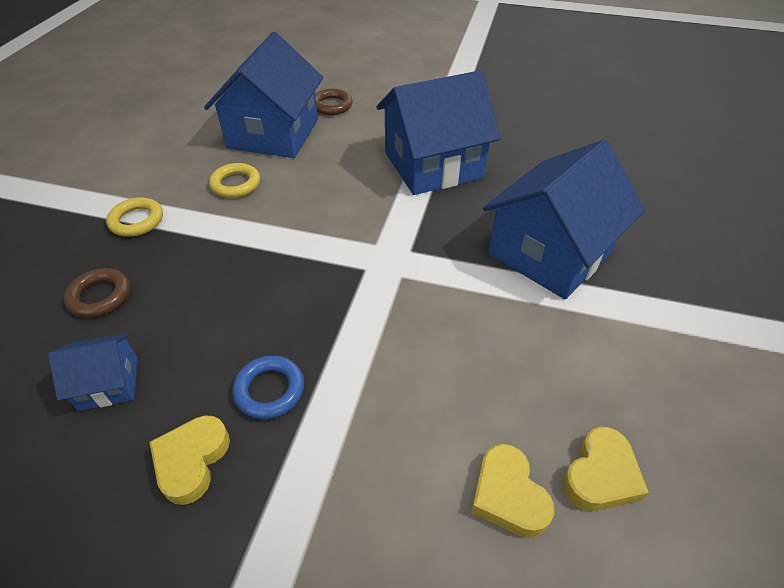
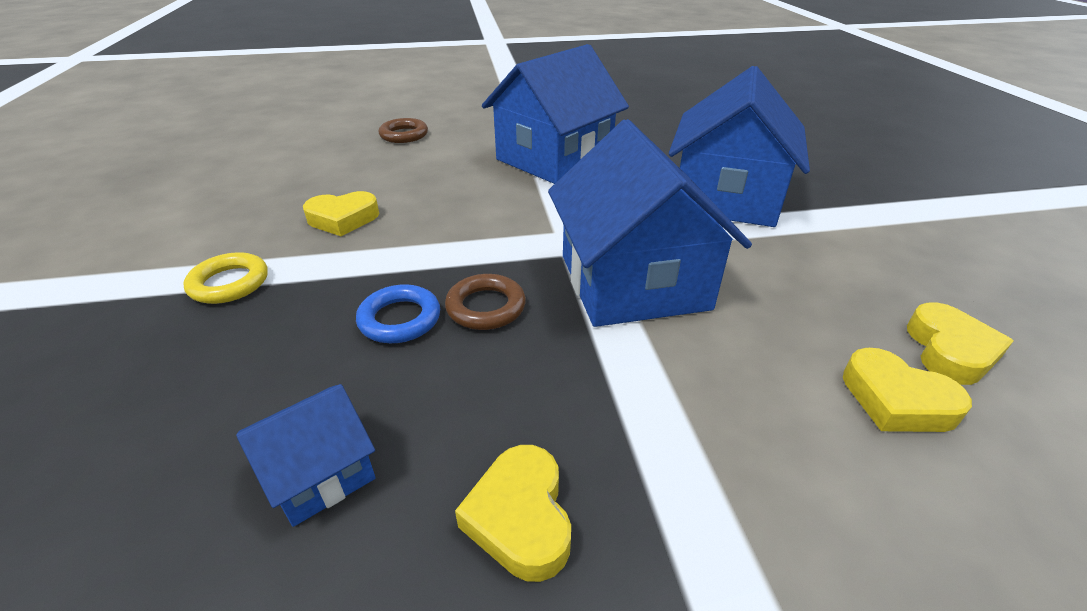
camera: 25 degrees left, 10 degrees down
(100, 296) = (230, 377): brown ring -> brown ring (486, 307)
(236, 184) = (343, 219): yellow ring -> yellow heart
(269, 390) = (556, 399): blue ring -> blue ring (400, 319)
(273, 134) = (354, 168): blue house -> blue house (633, 282)

